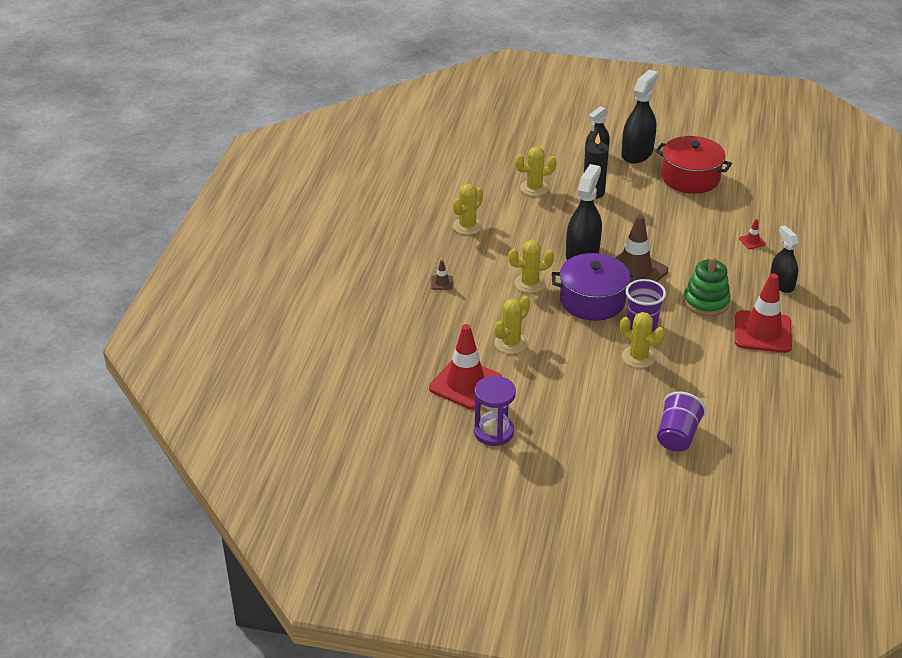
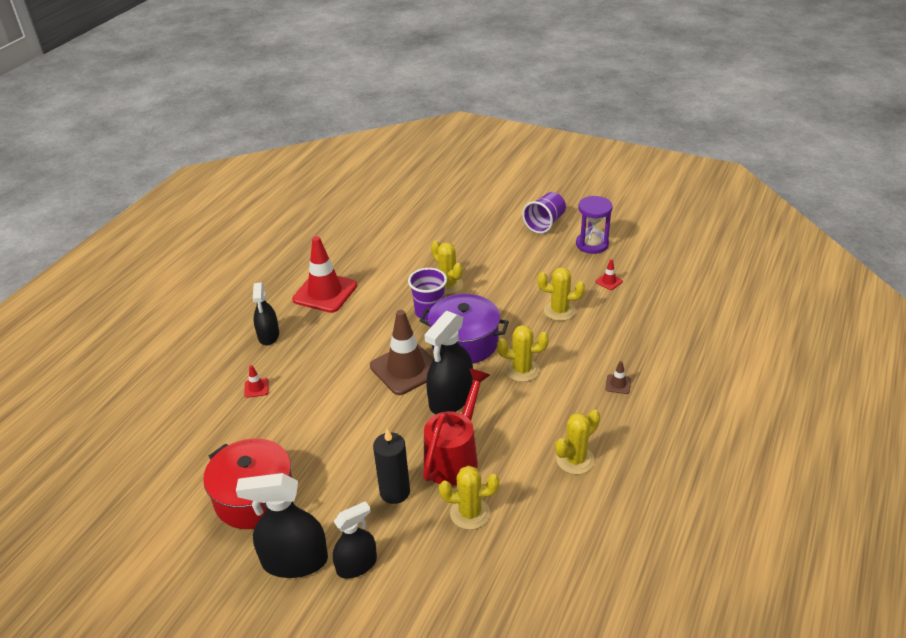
camera: 165 degrees left, 0 degrees up
(465, 384) = (609, 281): red traffic cone -> red traffic cone, size x0.41
(511, 343) = (559, 311): yellow cactus -> yellow cactus turned 45 degrees clockwise
(560, 217) = (455, 456): none -> red watering can
(637, 153) = (295, 561): black spray bottle -> black spray bottle turned 45 degrees clockwise
(677, 436) = (450, 227): purple cup -> purple cup (545, 223)
(706, 302) = (355, 326): green stacking toy -> none

